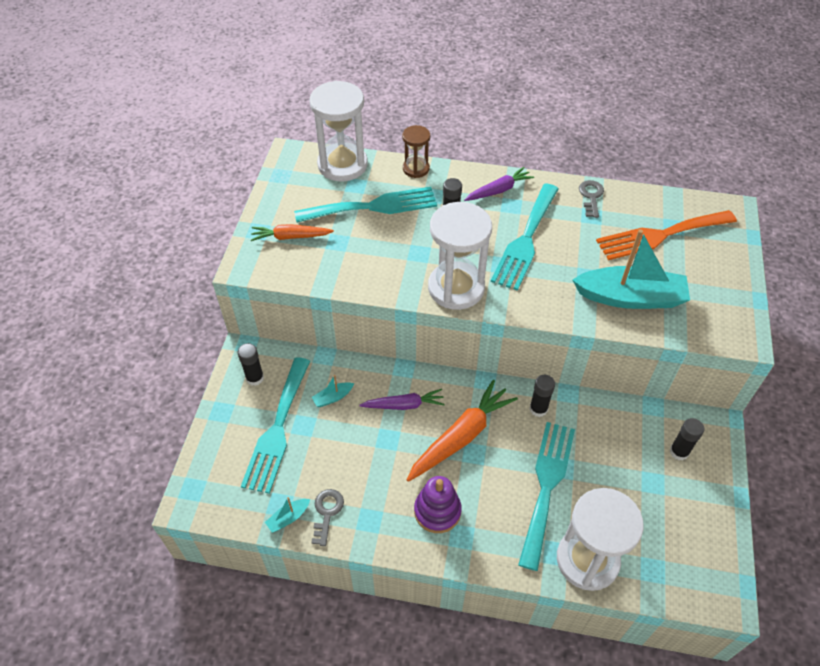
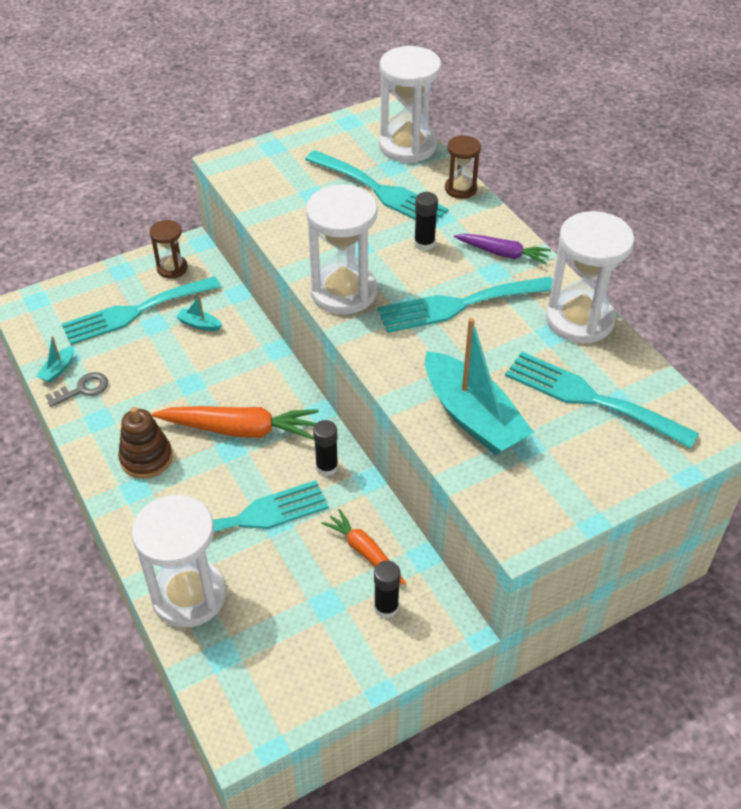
camera: 50 degrees right, 5 degrees down
(255, 378) = (172, 268): black glue stick -> brown hourglass
(288, 518) = (58, 369): turquoise boat -> turquoise boat turned 75 degrees counterclockwise
(291, 237) = (287, 167): orange carrot -> orange carrot (365, 552)
(404, 405) = (236, 372): purple carrot -> none
(437, 511) = (146, 458): purple stacking toy -> brown stacking toy
(591, 196) = (579, 320): grey key -> white hourglass
(660, 235) = (590, 398): orange fork -> turquoise fork

